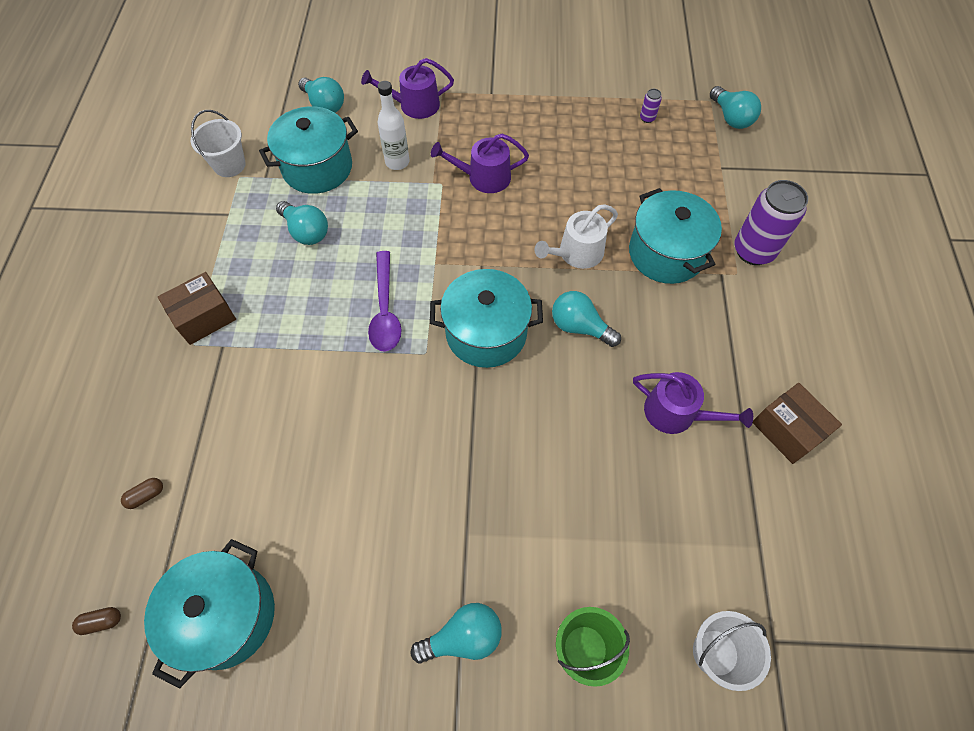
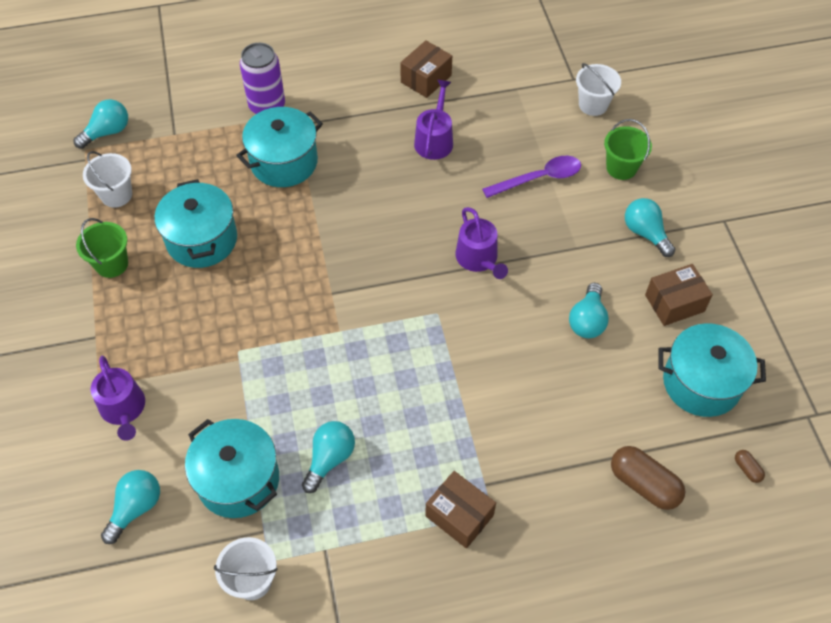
camera: 105 degrees left, 5 degrees down
(146, 495) = (644, 484): brown capsule -> brown capsule, size x2.16
(344, 630) = (674, 303): none -> brown box
(385, 310) = (403, 357): purple spoon -> purple spoon (539, 178)
(397, 162) = (215, 401): white bottle -> none
(483, 177) = (222, 316): purple watering can -> purple watering can (479, 259)
(486, 333) = (403, 273): turquoise pot -> turquoise pot (202, 240)
(565, 109) = (112, 264): none -> green bucket
(576, 253) = (300, 224): white watering can -> none
(579, 327) = (376, 209): turquoise light bulb -> turquoise light bulb (587, 320)
(647, 118) = (116, 195): purple can -> white bucket

